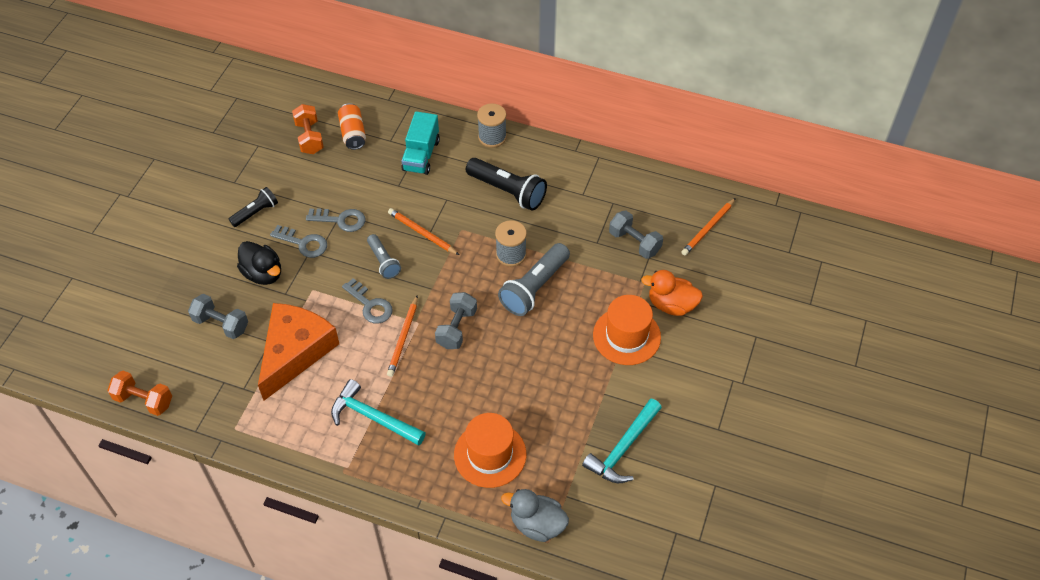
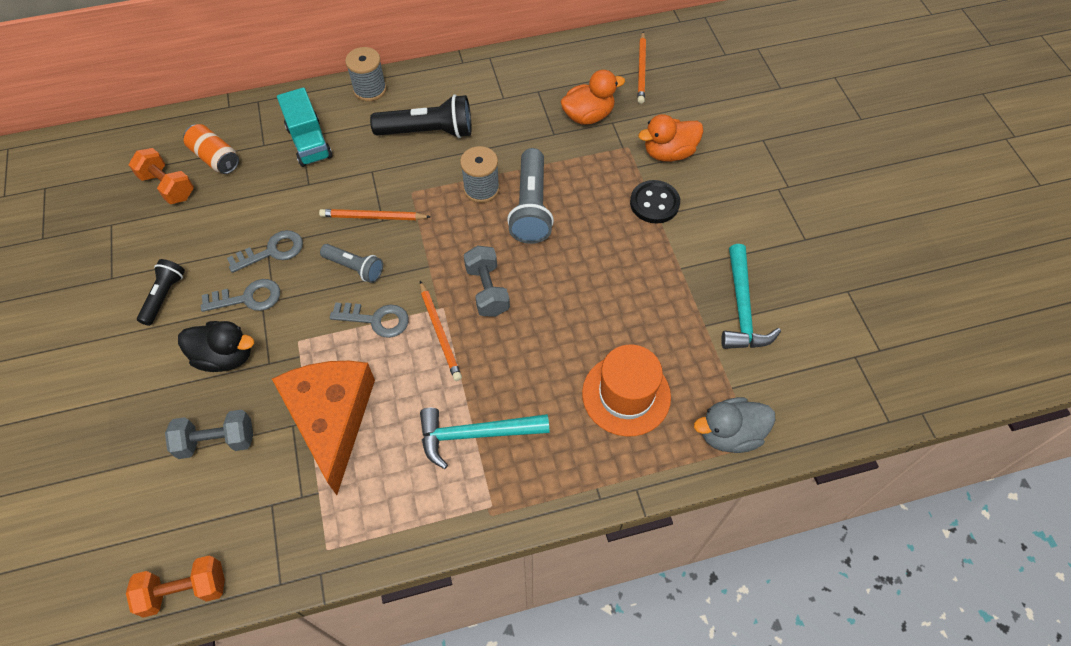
camera: 35 degrees left, 5 degrees up
(626, 336) = (654, 203): orange hat -> black button
(634, 242) = (588, 116): grey dumbbell -> orange duck

